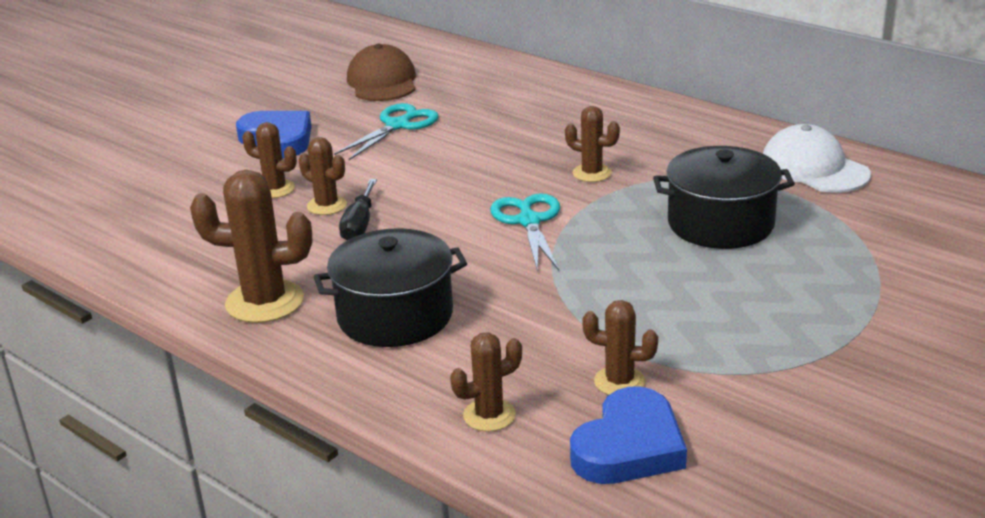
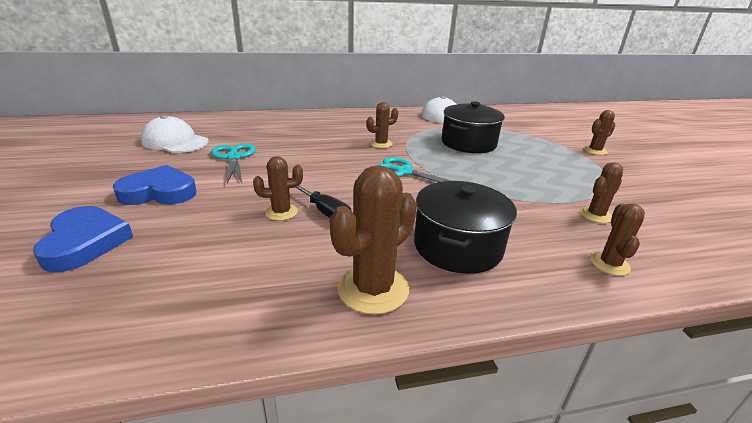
camera: 55 degrees left, 0 degrees up
(275, 189) = (222, 219): brown cactus -> brown cactus (595, 151)
(382, 82) = (175, 142): brown cap -> white cap
(629, 446) = (665, 238): blue heart -> blue heart (85, 242)

